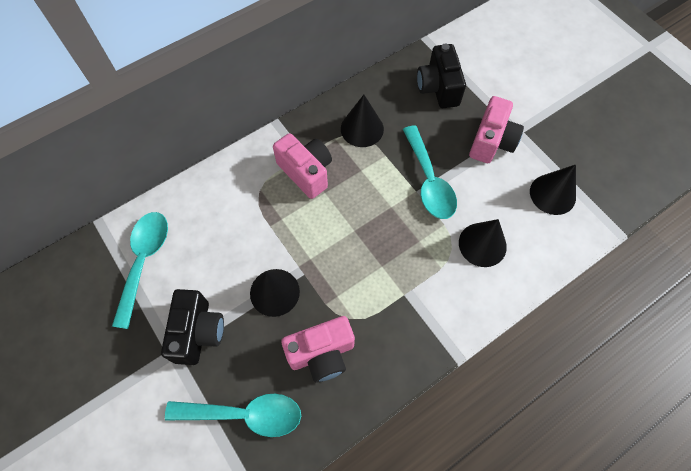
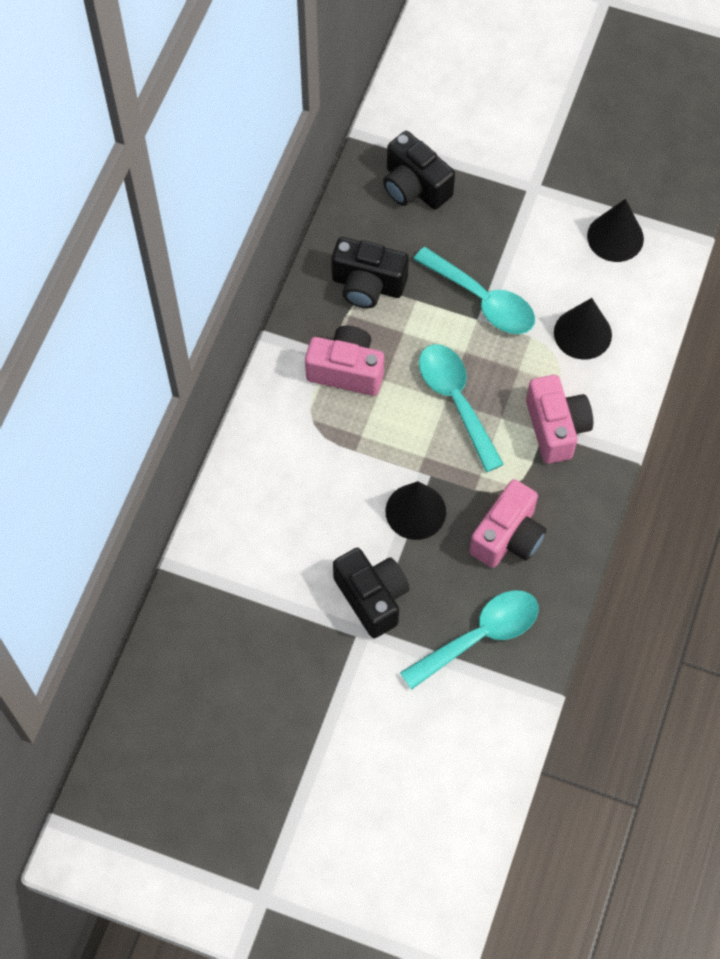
camera: 35 degrees left, 0 degrees up
(144, 261) = (255, 569): turquoise spoon -> turquoise spoon (455, 400)
(362, 129) = (367, 285): black cone -> black camera
(491, 142) = (515, 216): pink camera -> pink camera (556, 428)

